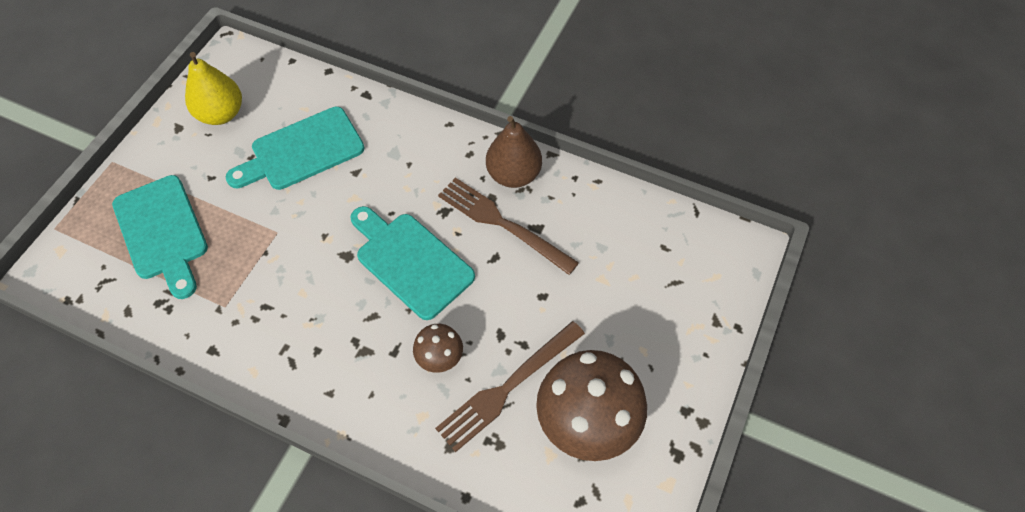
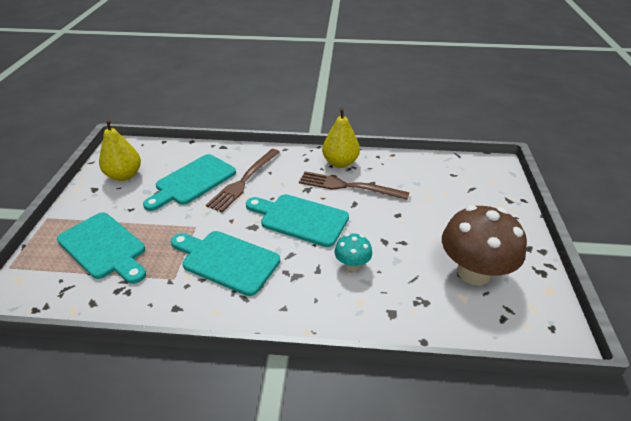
camera: 20 degrees left, 20 degrees down
(293, 300) = (226, 260): none -> turquoise cutting board
(440, 358) = (352, 265): brown mushroom -> turquoise mushroom
(507, 387) = (409, 268): brown fork -> brown fork (244, 181)
(513, 175) = (340, 163): brown pear -> yellow pear

